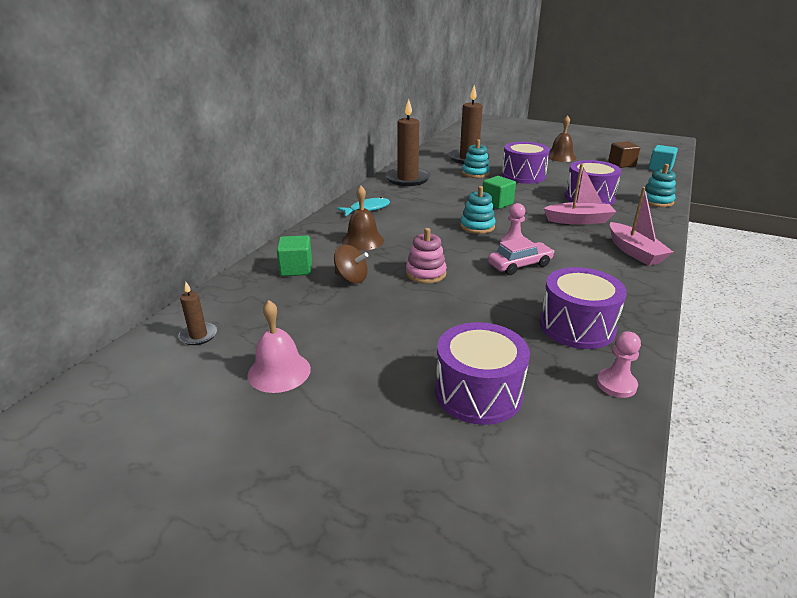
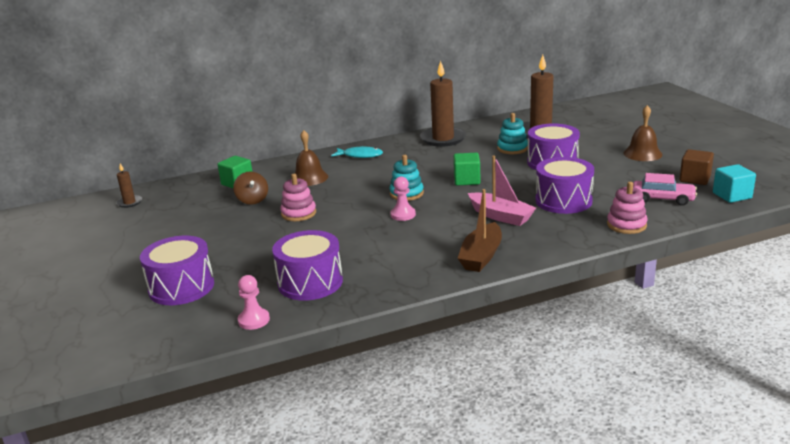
camera: 45 degrees right, 5 degrees down
(279, 371) = (126, 235): pink bell -> none
(520, 265) = (369, 231): pink car -> pink car (662, 199)
(634, 252) = (481, 256): pink boat -> brown boat
(656, 201) = (626, 225): turquoise stacking toy -> pink stacking toy

